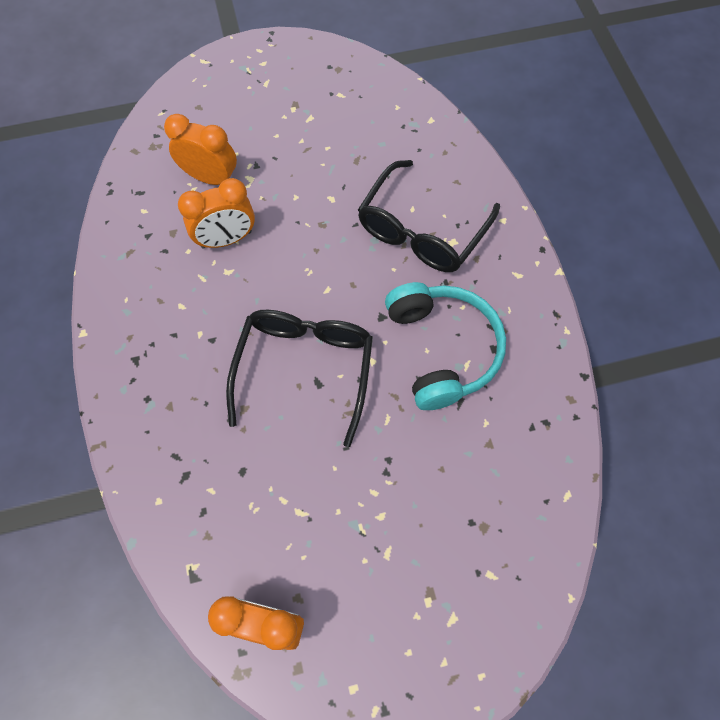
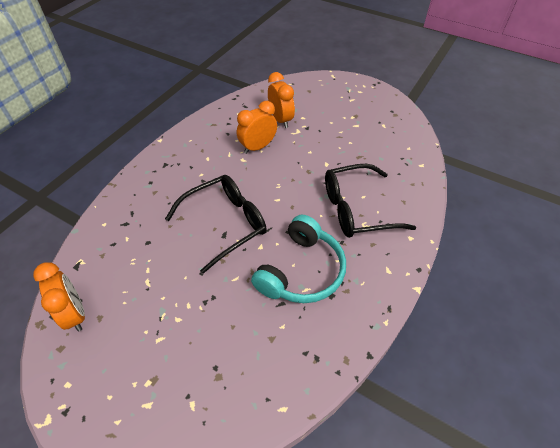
camera: 45 degrees right, 15 degrees down
(226, 239) = (258, 147): orange clock -> orange clock turned 120 degrees clockwise

